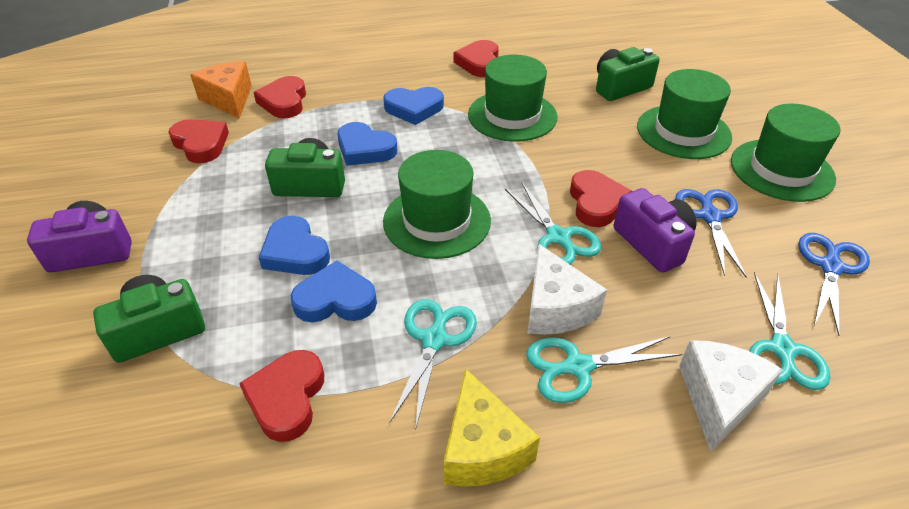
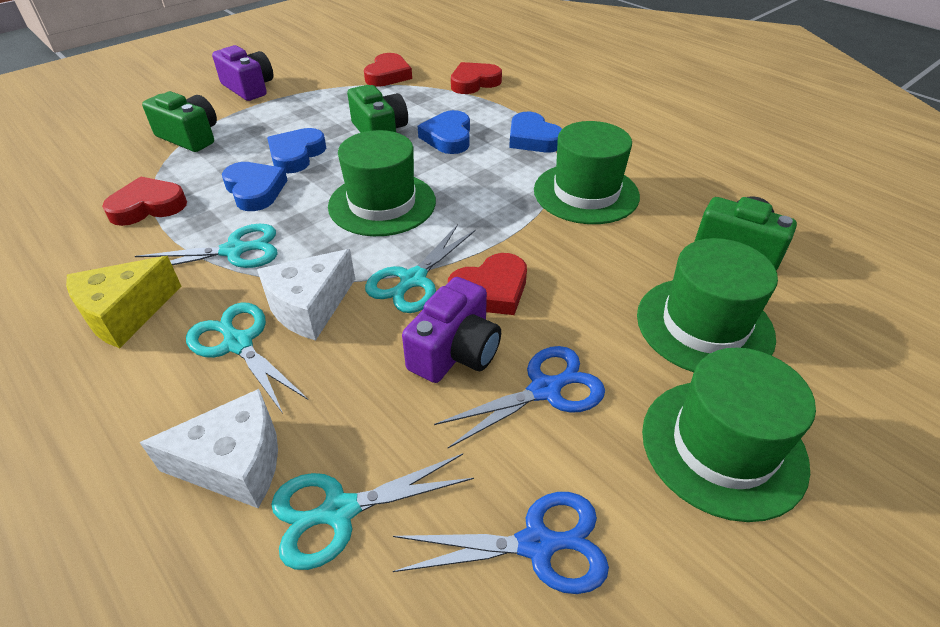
camera: 60 degrees right, 0 degrees up
(229, 99) = (452, 63): orange cheese -> none
(479, 63) = (655, 145): red heart -> none

